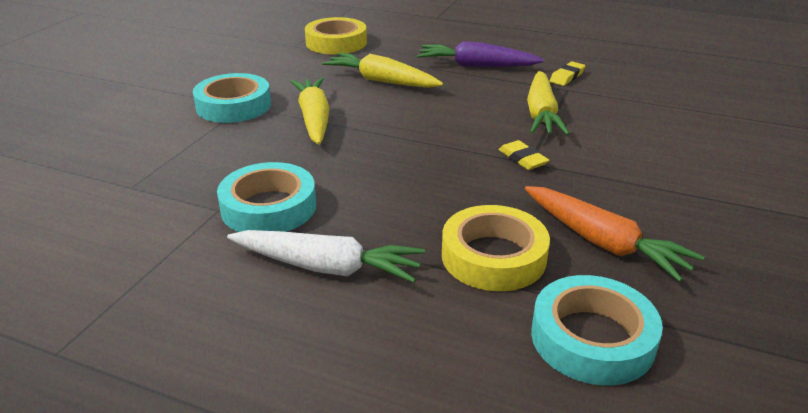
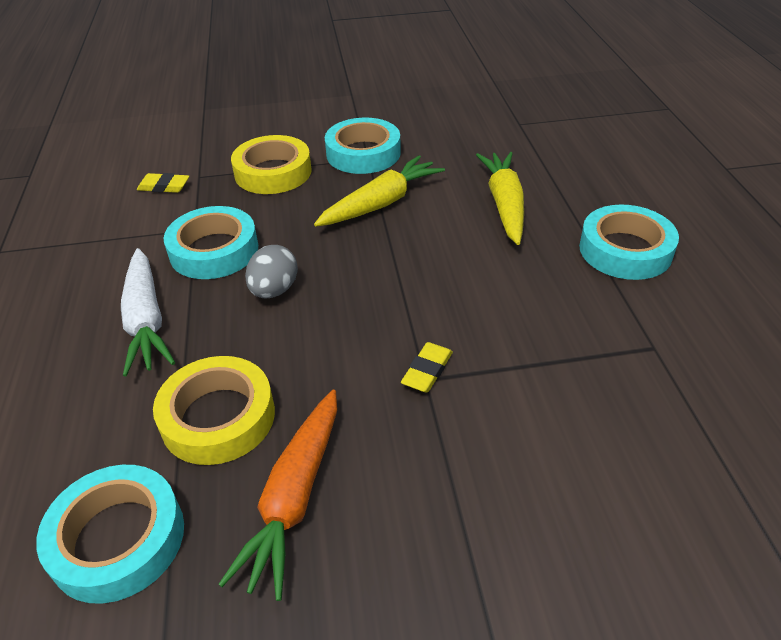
camera: 60 degrees right, 10 degrees up
(336, 43) = (558, 140): yellow tape -> yellow tape (273, 172)
(365, 192) = (274, 290): none -> grey egg
(476, 66) = (625, 250): purple carrot -> turquoise tape
(541, 114) = (555, 348): yellow carrot -> none
(567, 77) = (692, 334): yellow eraser -> yellow eraser (164, 187)

